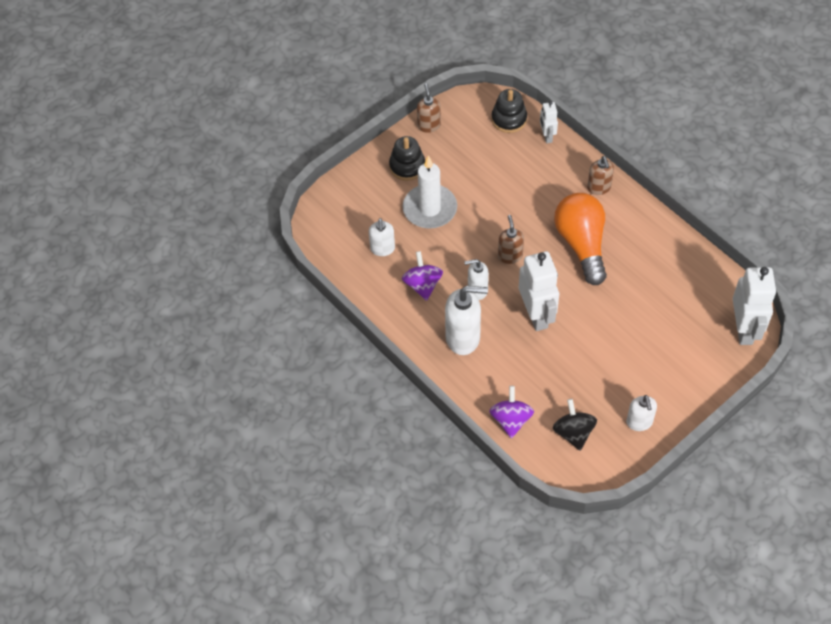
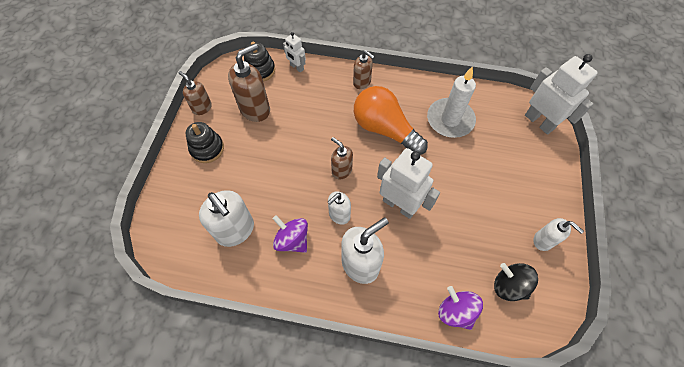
camera: 40 degrees left, 5 degrees up
(382, 249) = (235, 230): white soap dispenser -> white soap dispenser, size x1.67
(430, 209) = (250, 172): white candle -> white candle (450, 120)
(476, 155) = (255, 109): none -> brown soap dispenser

